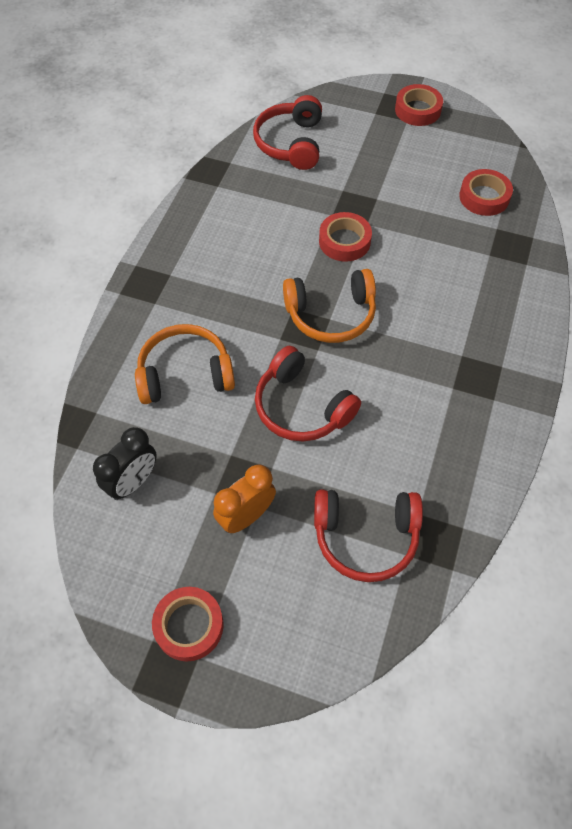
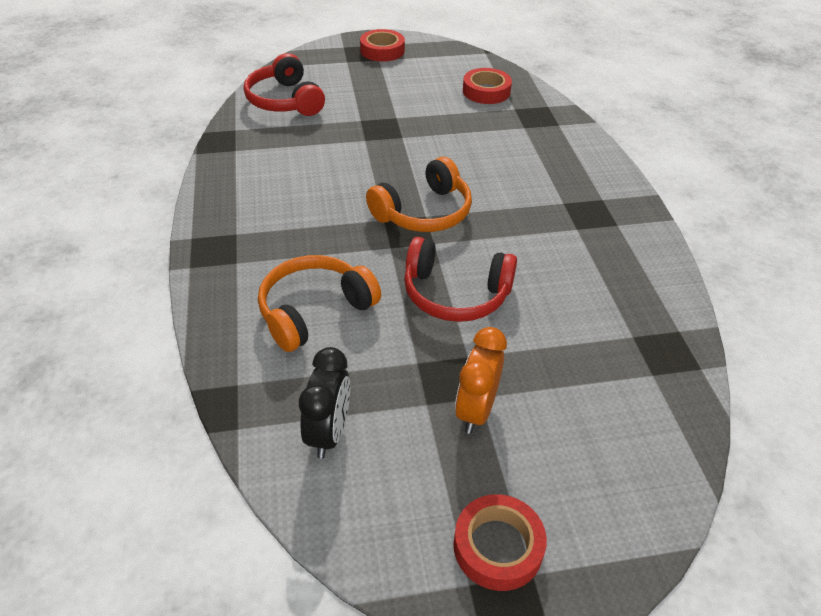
camera: 30 degrees left, 15 degrees down
(344, 241) = (392, 155): red tape -> none
(365, 537) = (604, 376): red headphones -> none

